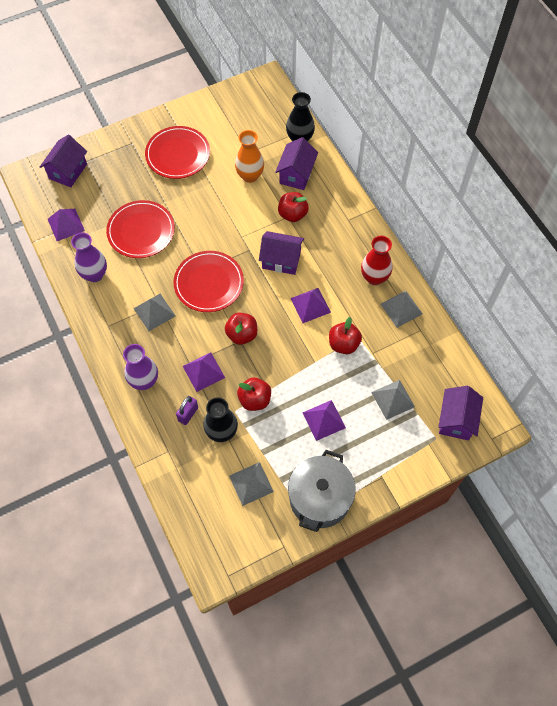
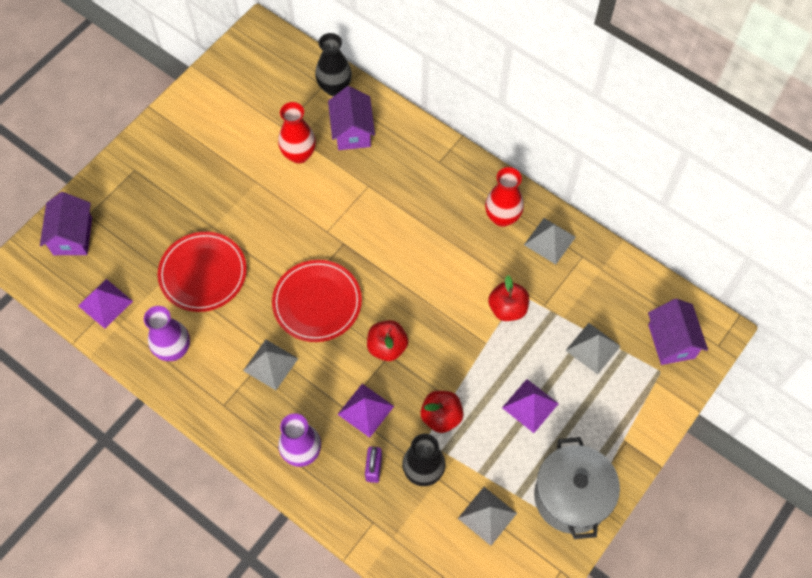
camera: 25 degrees left, 0 degrees up
(178, 154) = (199, 162): red plate -> none
(250, 176) = (299, 154): orange vase -> red vase
(281, 260) = (387, 240): purple house -> none
(292, 214) = (372, 181): red apple -> none
(310, 305) = (447, 279): purple pyramid -> none

